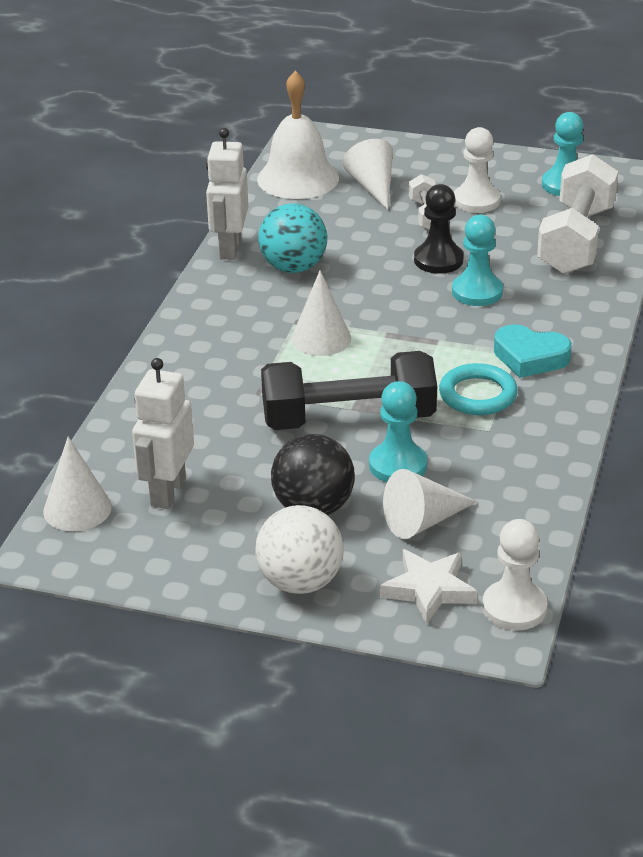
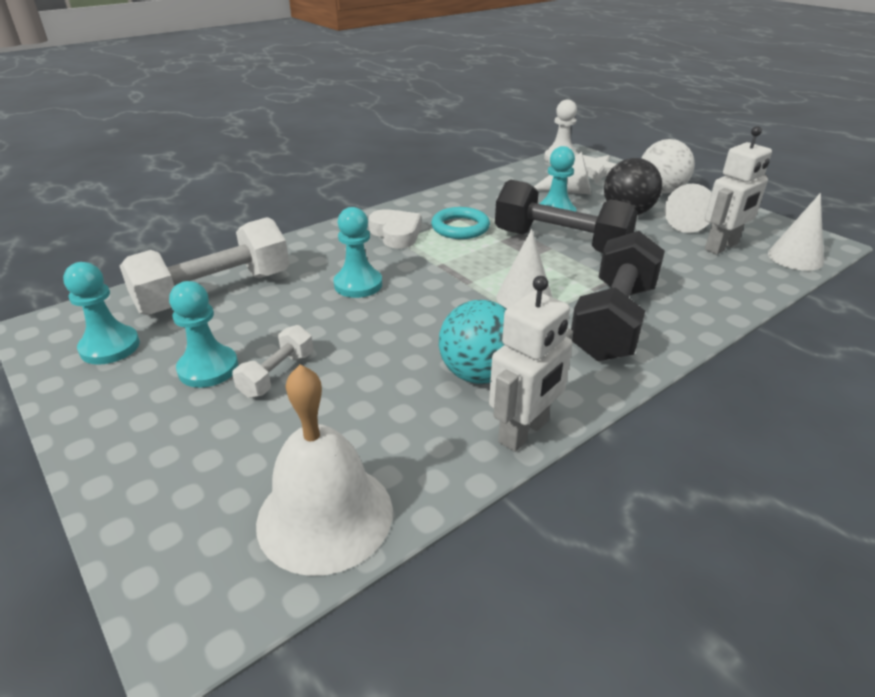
camera: 145 degrees left, 0 degrees up
(226, 348) = (613, 321): none -> black dumbbell
(373, 187) = (265, 445): white cone -> white cone (685, 222)
(438, 260) = (343, 322): black pawn -> none
(476, 201) = (208, 368): white pawn -> turquoise pawn
(530, 357) = (396, 234): turquoise heart -> white heart

